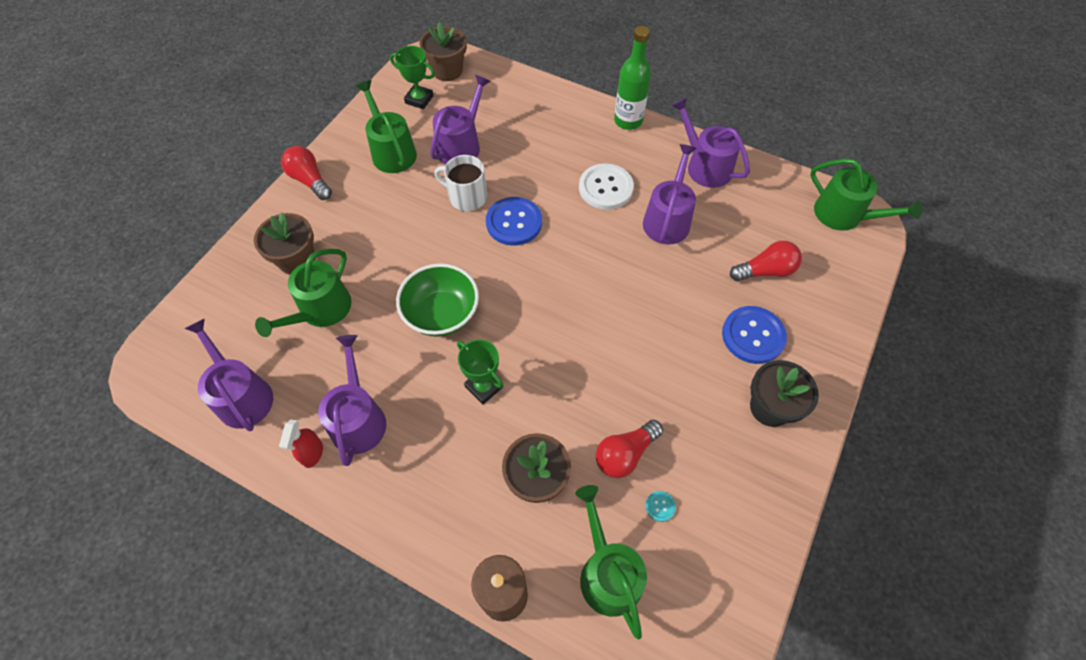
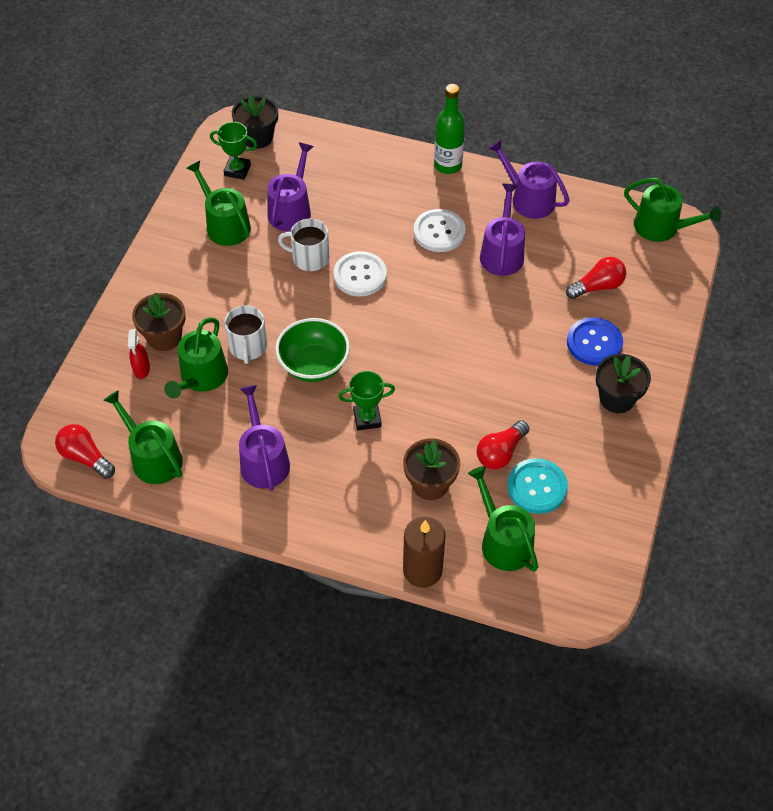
camera: 10 degrees left, 5 degrees down
(242, 395) = (153, 458): purple watering can -> green watering can
(310, 180) = (153, 263): red light bulb -> red light bulb (85, 457)
(312, 453) = (231, 493): red spray bottle -> red spray bottle (142, 369)
(378, 283) = (248, 347): none -> white mug
(447, 71) = (257, 137): brown flower pot -> black flower pot
(484, 387) = (367, 418): green trophy -> green trophy turned 45 degrees counterclockwise
(514, 222) = (360, 275): blue button -> white button
(660, 506) = (537, 487): turquoise button -> turquoise button, size x2.38

